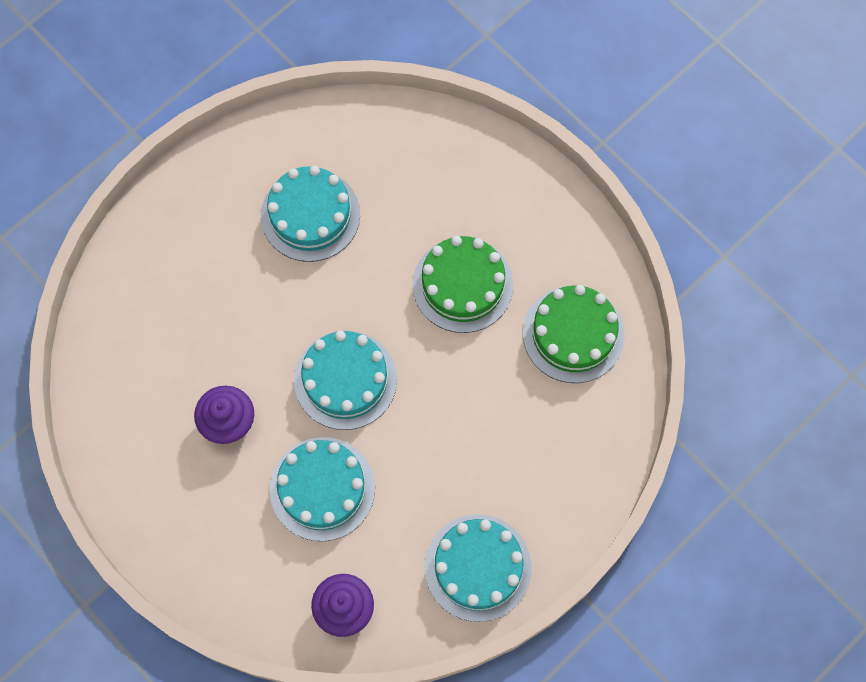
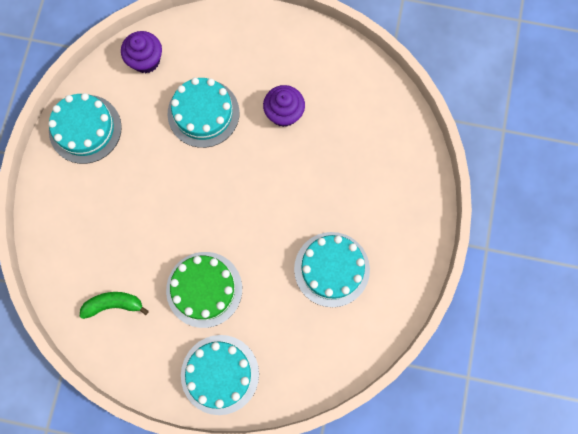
camera: 145 degrees right, 5 degrees up
(345, 379) = (234, 182): turquoise cake -> turquoise cake (220, 374)
(573, 334) = (113, 304): green cake -> green banana

